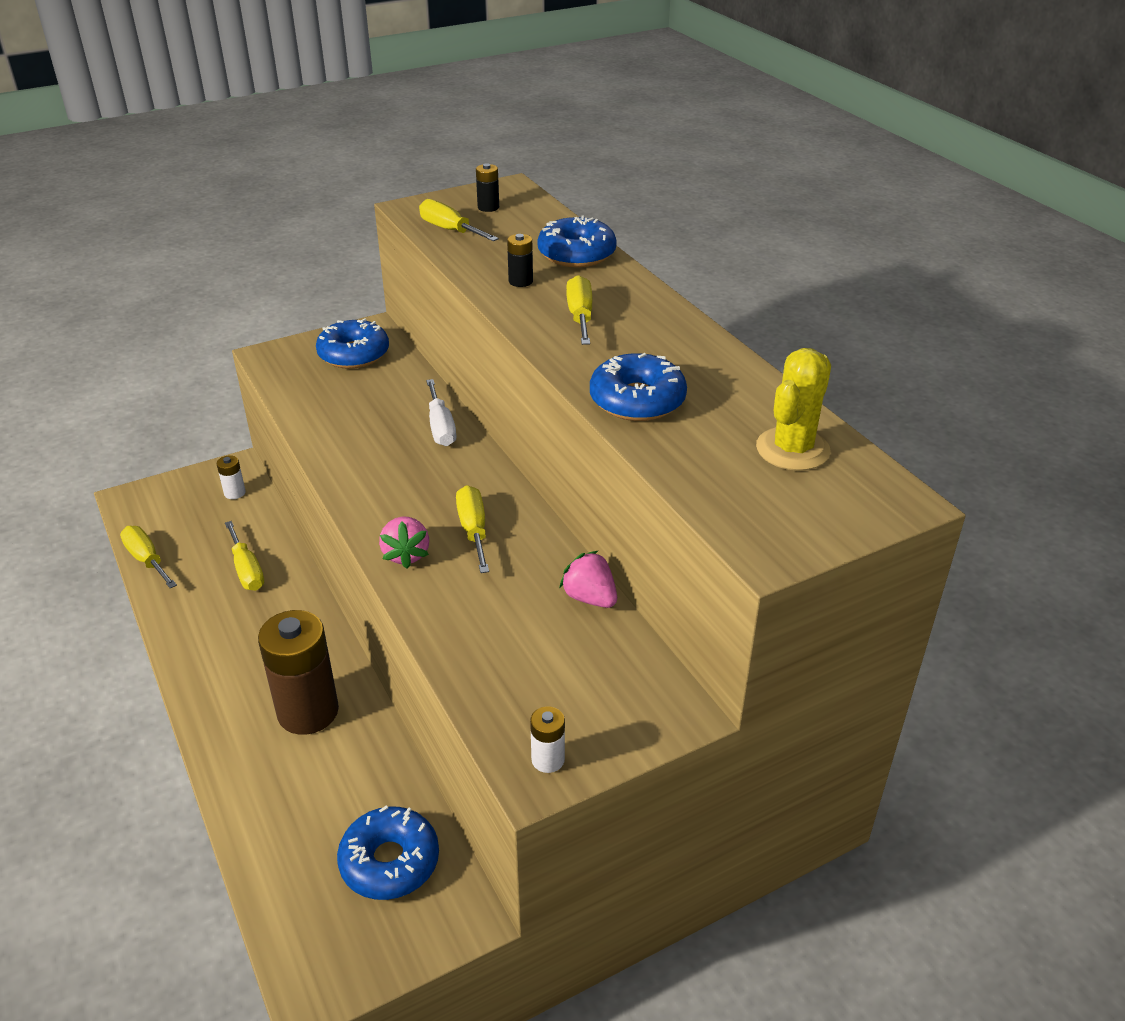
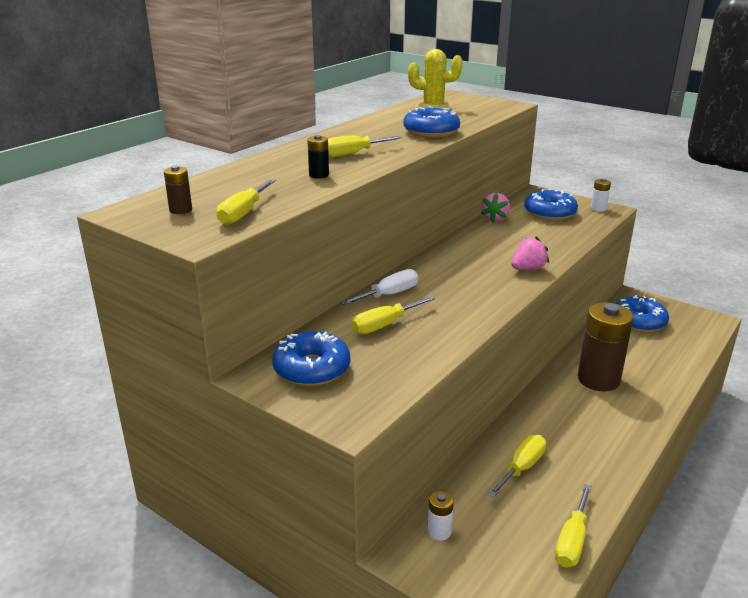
camera: 115 degrees left, 10 degrees down
(473, 530) = (482, 256): yellow screwdriver -> yellow screwdriver (384, 325)
(488, 207) = (180, 210): black battery -> brown battery
(576, 254) = (257, 168): blue donut -> blue donut (549, 213)

